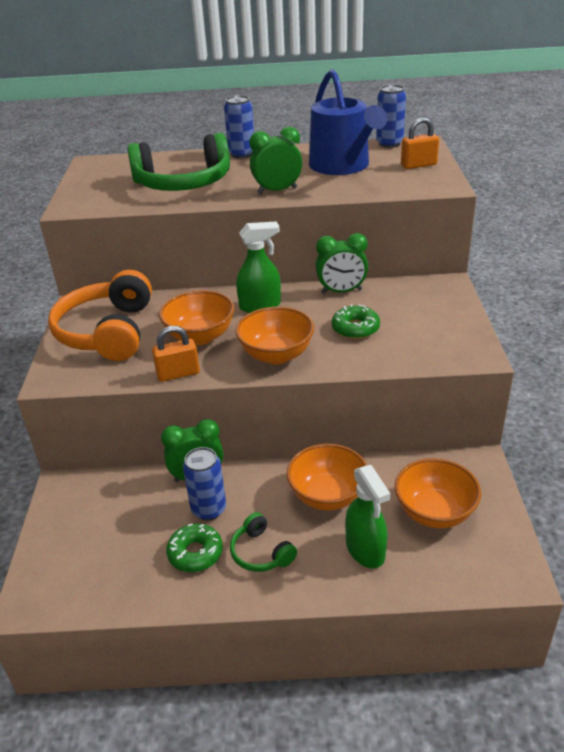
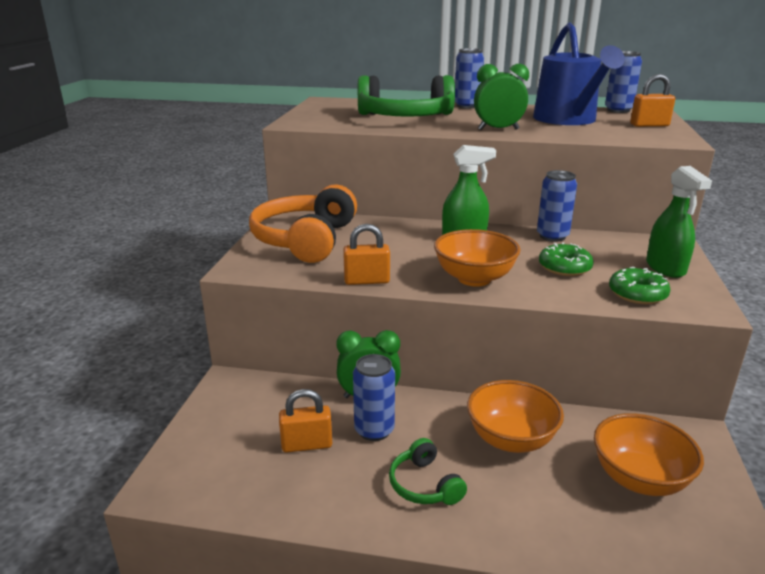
camera: 10 degrees right, 10 degrees down
(152, 535) = (307, 445): none -> orange padlock
(195, 553) = (350, 472): green donut -> green donut (637, 294)
(200, 336) = (397, 254): orange bowl -> none
(341, 291) = (552, 236): green clock -> blue can
(365, 550) = (550, 505): green spray bottle -> green spray bottle (665, 268)

